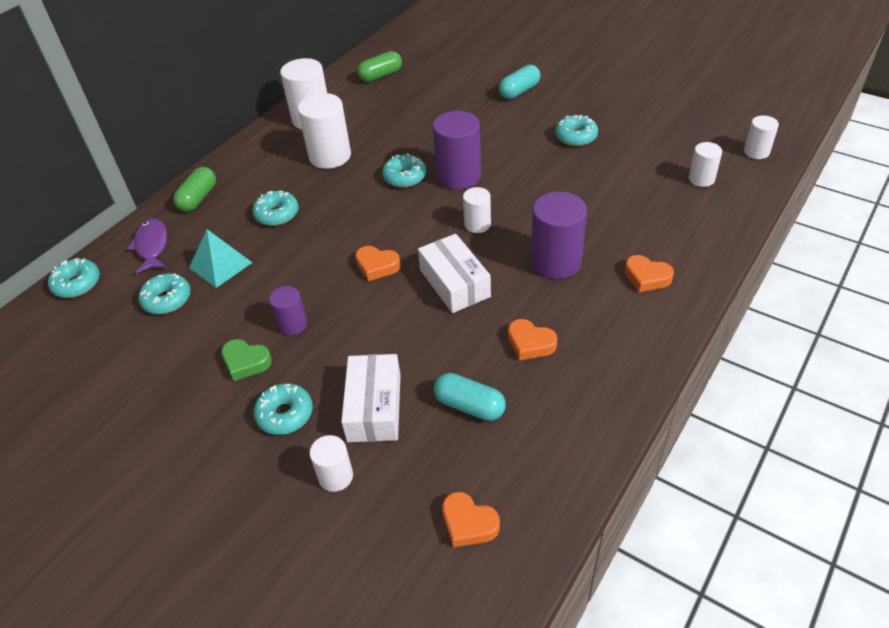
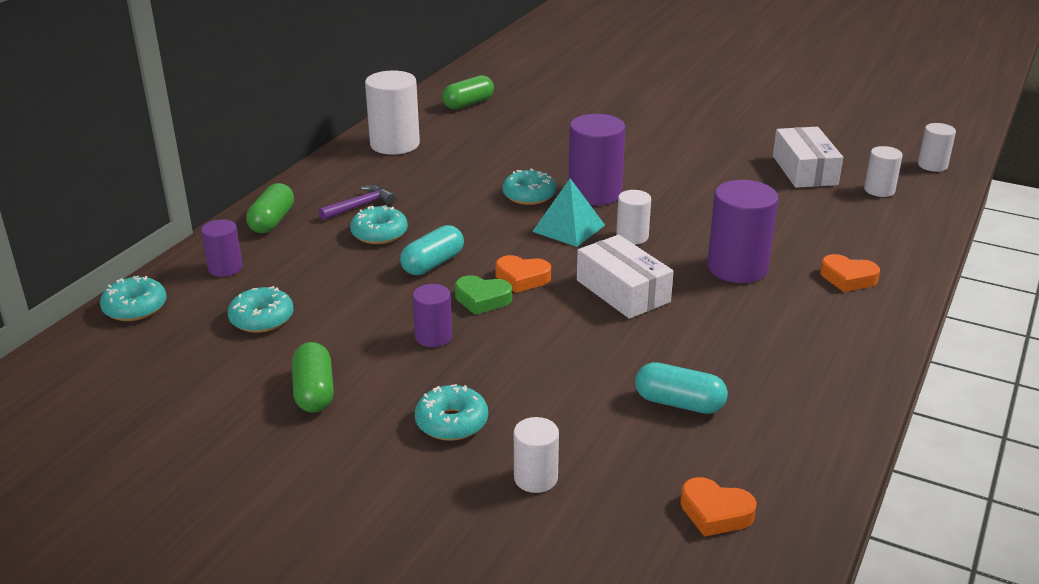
camera: 10 degrees left, 15 degrees down
(152, 246) = (225, 268): purple fish -> purple cylinder
(189, 376) = (314, 392): none -> green capsule
(220, 265) = (322, 283): turquoise pyramid -> turquoise pyramid (569, 228)
(246, 362) = (385, 375): green heart -> green heart (482, 299)
(269, 184) = (360, 206): none -> purple hammer
(330, 156) = (429, 178): white cylinder -> none
(374, 407) = (563, 410): white box -> white box (804, 170)
(519, 91) = (641, 116): turquoise capsule -> turquoise capsule (433, 264)
(530, 343) = (732, 343): orange heart -> none
(576, 137) = (722, 155): turquoise donut -> none

